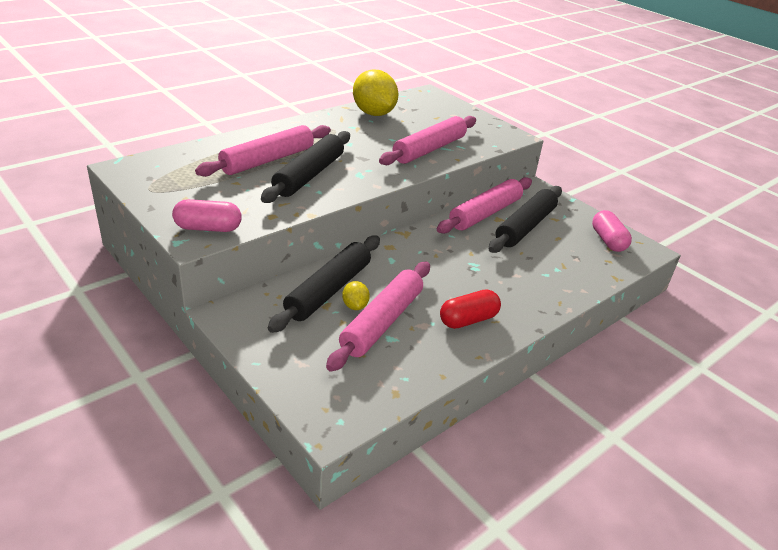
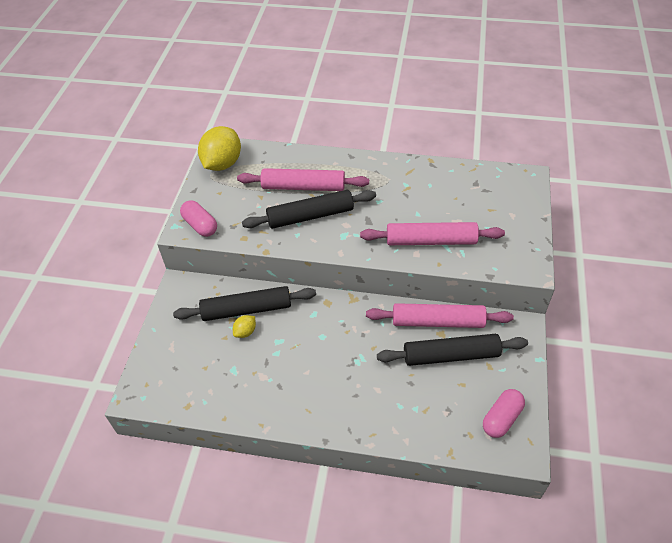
camera: 55 degrees right, 15 degrees up
(374, 113) = (442, 178): yellow lemon -> yellow lemon (222, 164)
(382, 322) = (243, 355): pink rolling pin -> none
(468, 320) = (293, 395): red capsule -> none

